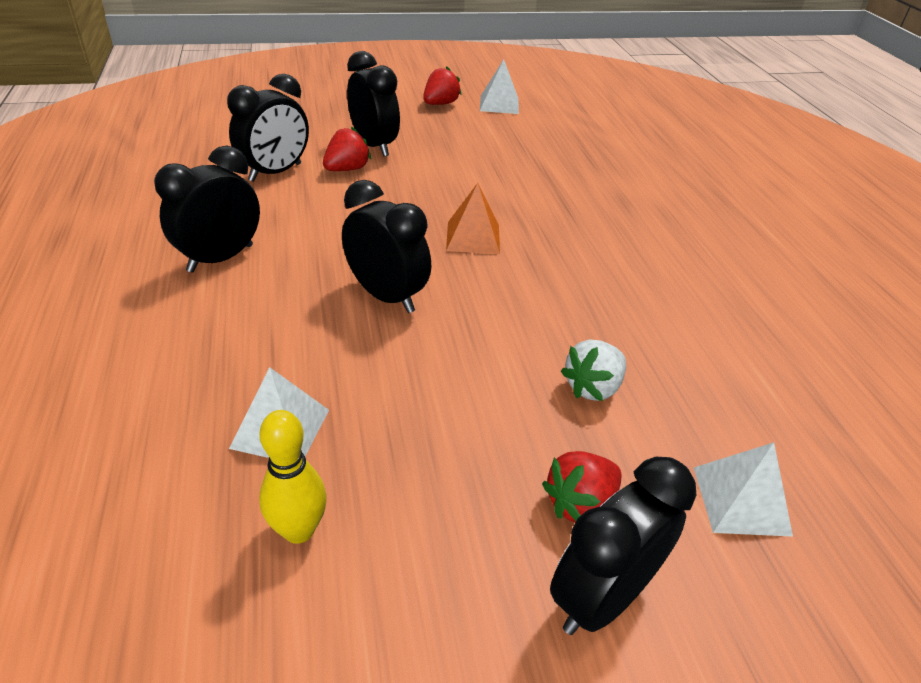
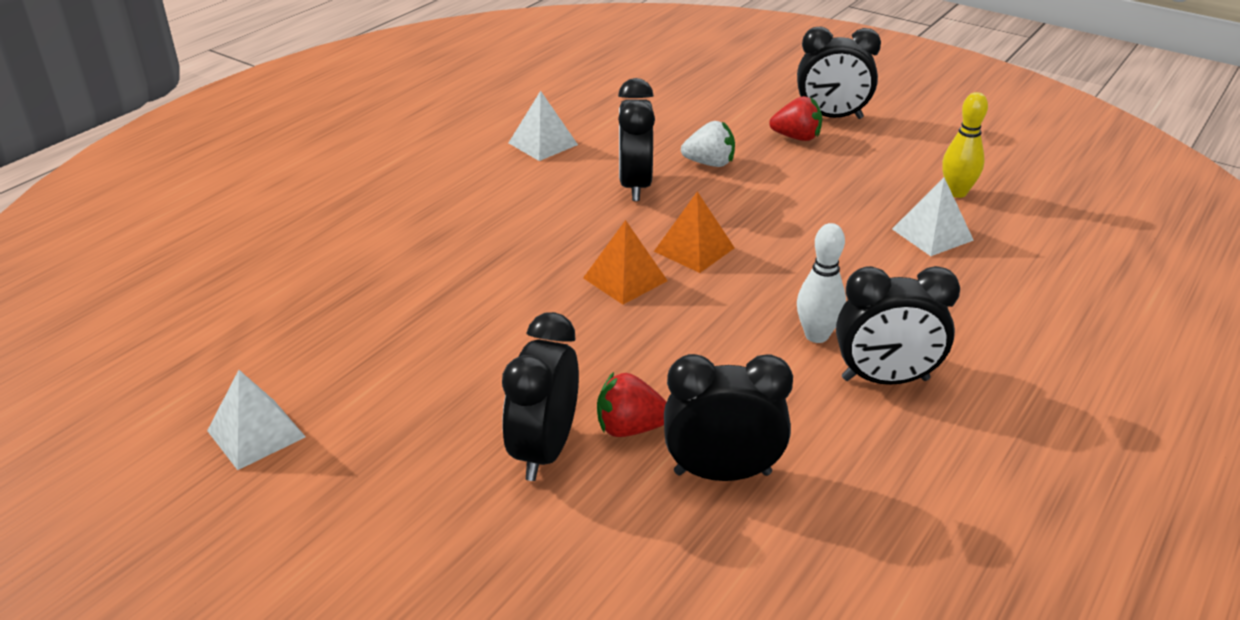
camera: 130 degrees left, 5 degrees down
(297, 264) = (816, 335): none -> white bowling pin
(386, 296) = (769, 272): black clock -> black clock (635, 186)
(440, 104) = (325, 486): red strawberry -> none
(465, 284) = (694, 249): none -> orange pyramid
(741, 500) = (716, 105): white pyramid -> white pyramid (543, 144)

